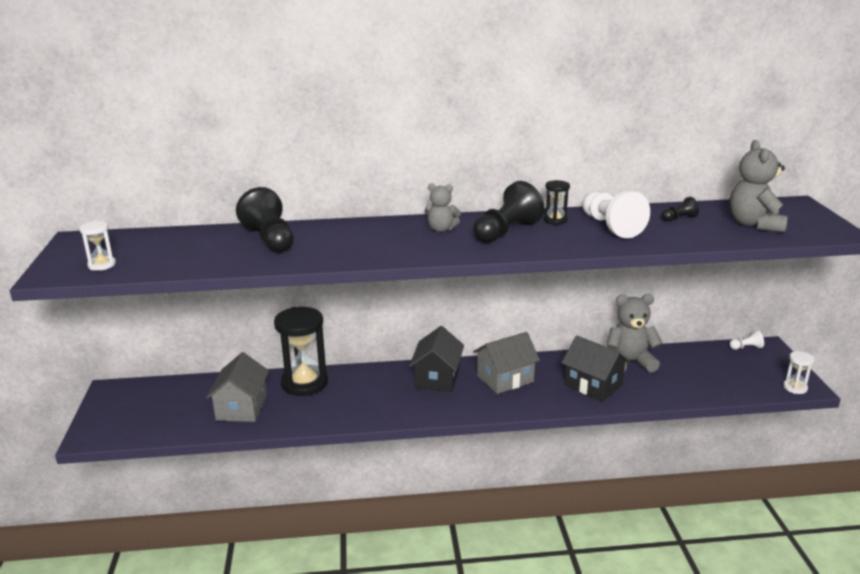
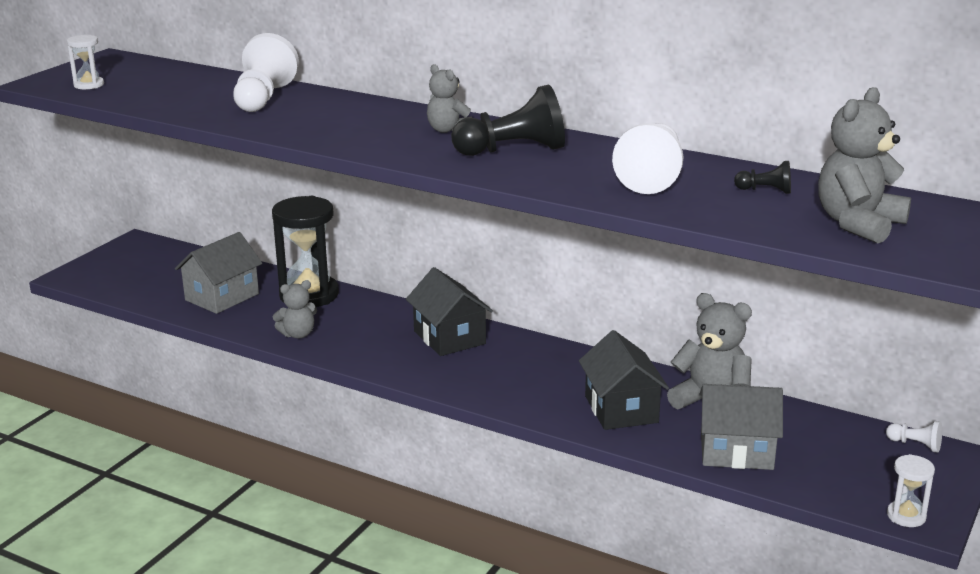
camera: 35 degrees right, 0 degrees up
(270, 239) = (263, 98): black pawn -> white pawn
(336, 414) = (298, 334): none -> grey teddy bear
(437, 378) = (449, 337): black house -> black house turned 75 degrees counterclockwise
(505, 379) = (524, 365): grey house -> grey house (736, 451)
(555, 220) = (598, 153): black hourglass -> none

